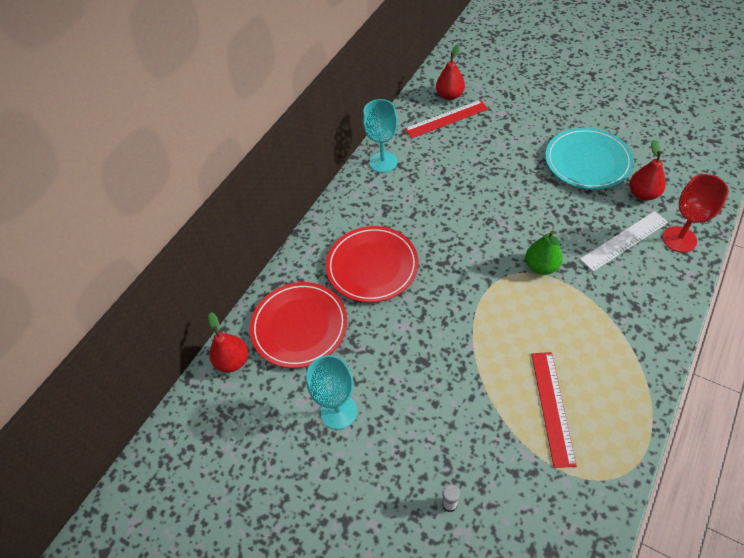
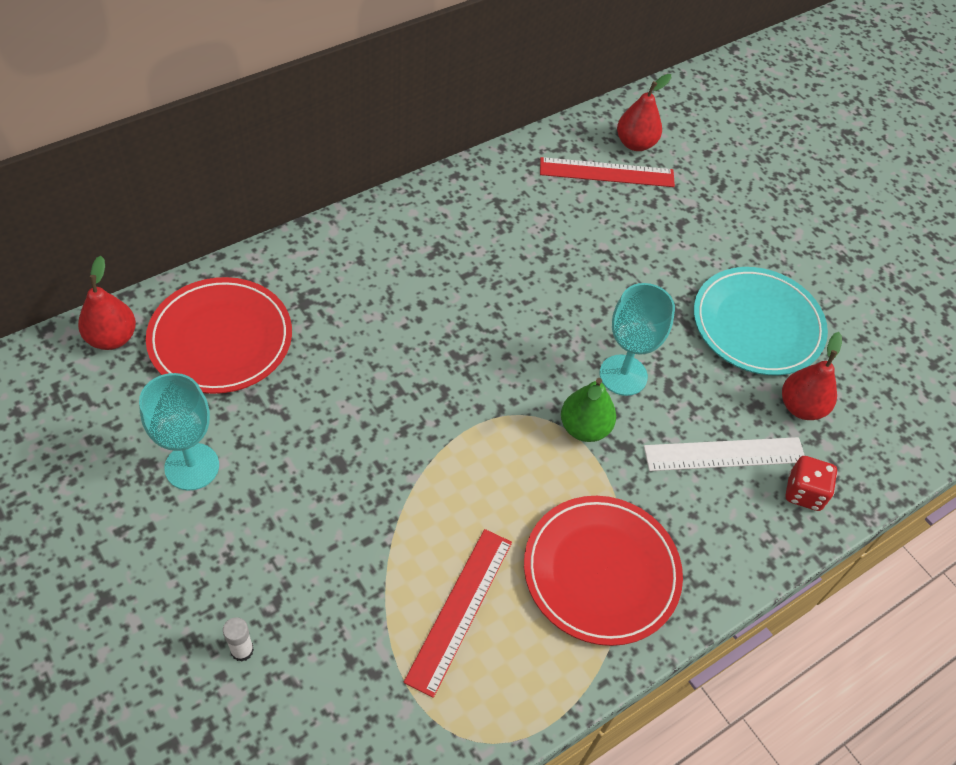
camera: 15 degrees right, 0 degrees up
(372, 266) = (365, 312): red plate -> red plate (601, 572)
(383, 162) = (479, 187): turquoise goblet -> turquoise goblet (623, 375)
(679, 239) = (804, 493): red goblet -> red dice

